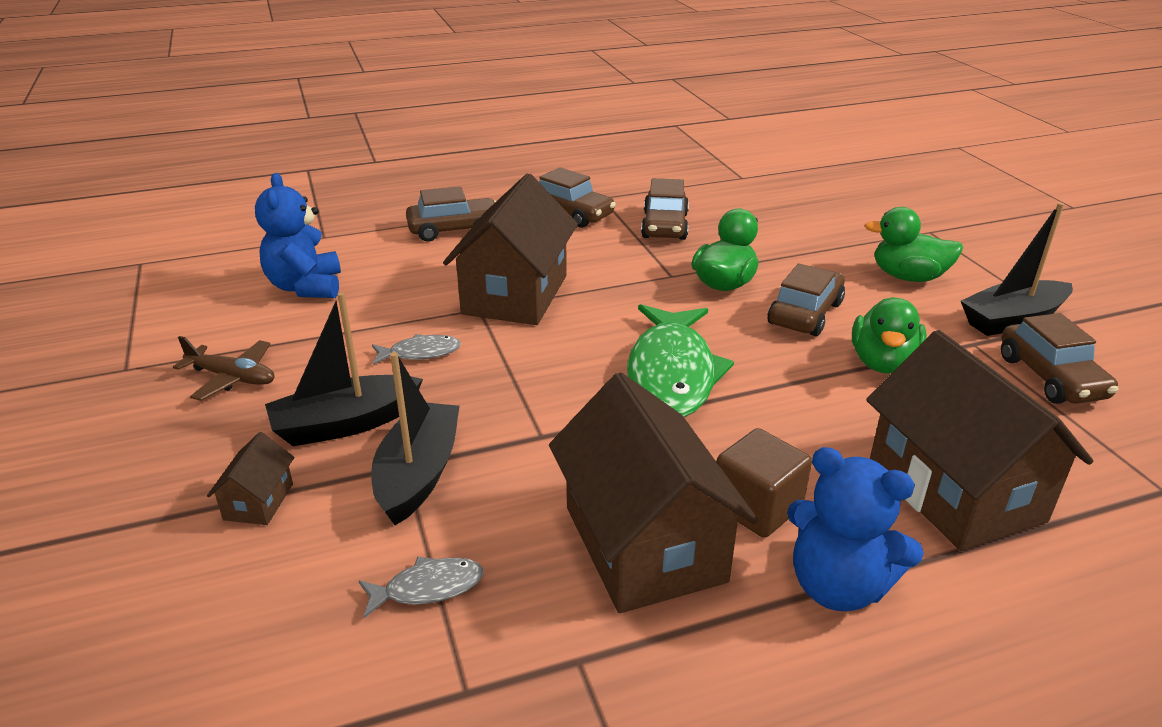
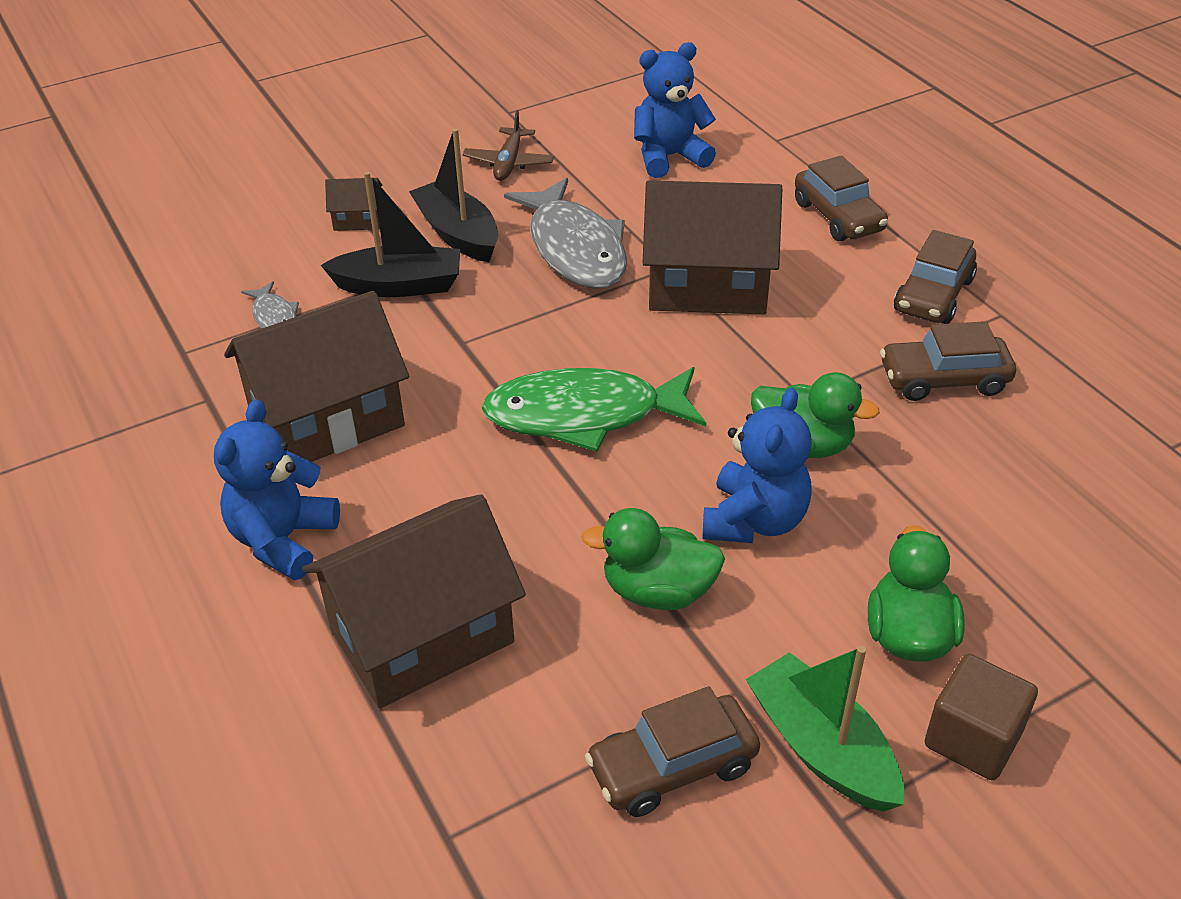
camera: 80 degrees right, 10 degrees up
(420, 353) = (575, 248): grey fish -> grey fish, size x2.20
(757, 507) = (380, 486): brown cube -> brown cube (972, 738)
(805, 313) = (754, 521): brown car -> blue teddy bear
(1012, 320) = (822, 748): black boat -> green boat

